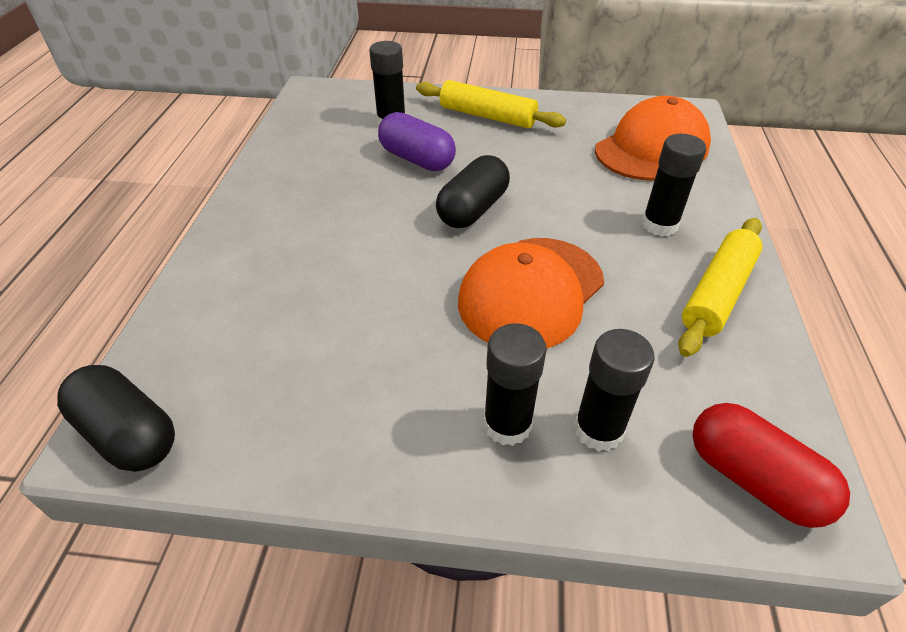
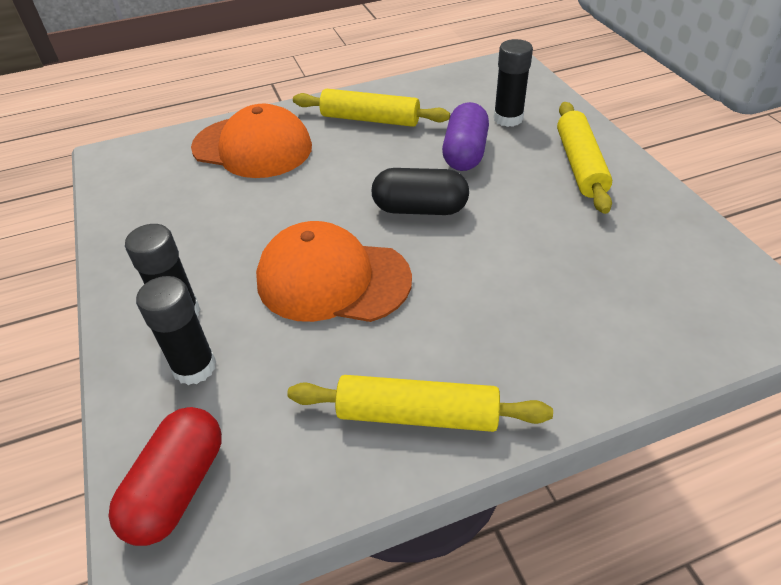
camera: 65 degrees right, 0 degrees up
(129, 434) = (115, 161): black capsule -> none
(301, 191) = (370, 119): none -> yellow rolling pin
(652, 148) = (651, 298): orange cap -> orange cap (252, 147)
(659, 225) = (501, 340): black glue stick -> none

